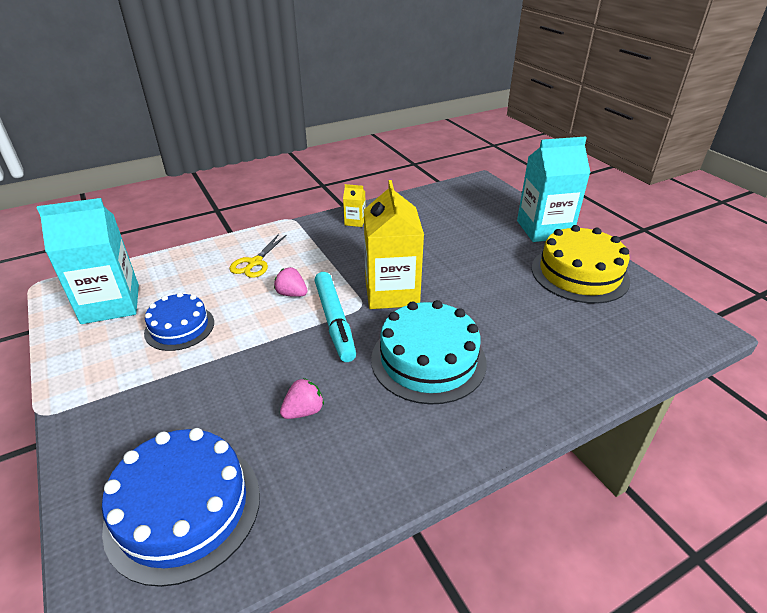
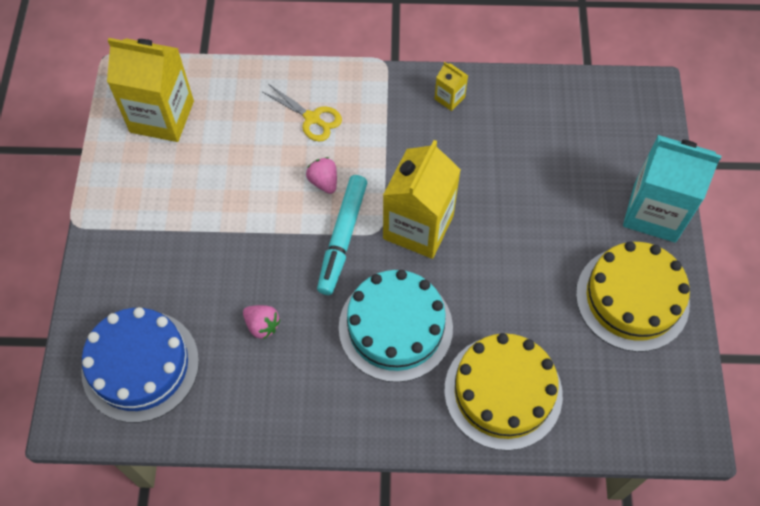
camera: 30 degrees right, 25 degrees up
(111, 304) = (162, 116): turquoise carton -> yellow carton
(179, 327) = (207, 177): blue cake -> none
(255, 263) = (312, 118): yellow scissors -> yellow scissors turned 105 degrees counterclockwise
(303, 411) = (262, 325): pink strawberry -> pink strawberry turned 45 degrees clockwise
(553, 364) = (503, 392): none -> yellow cake

